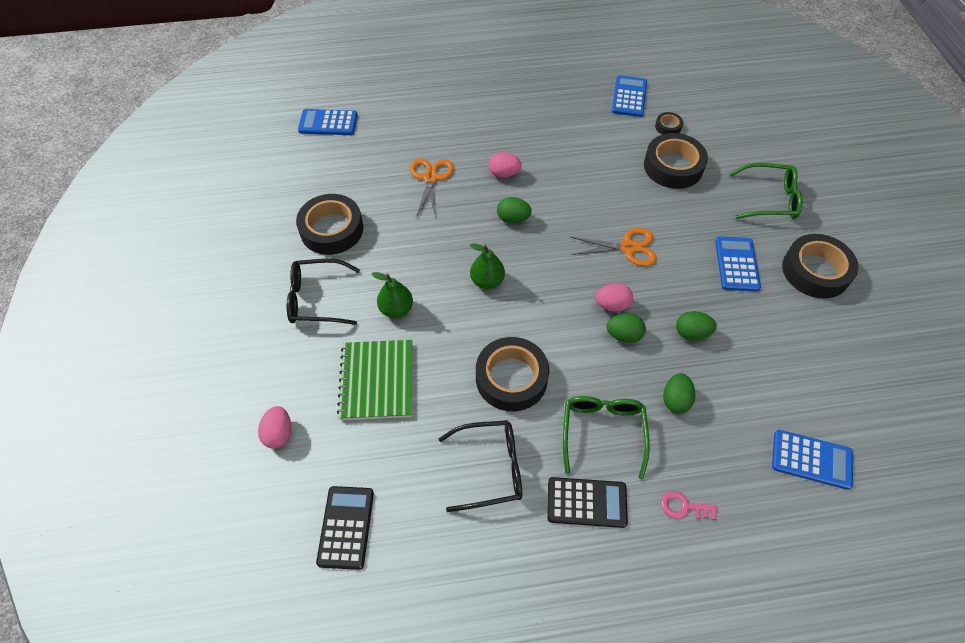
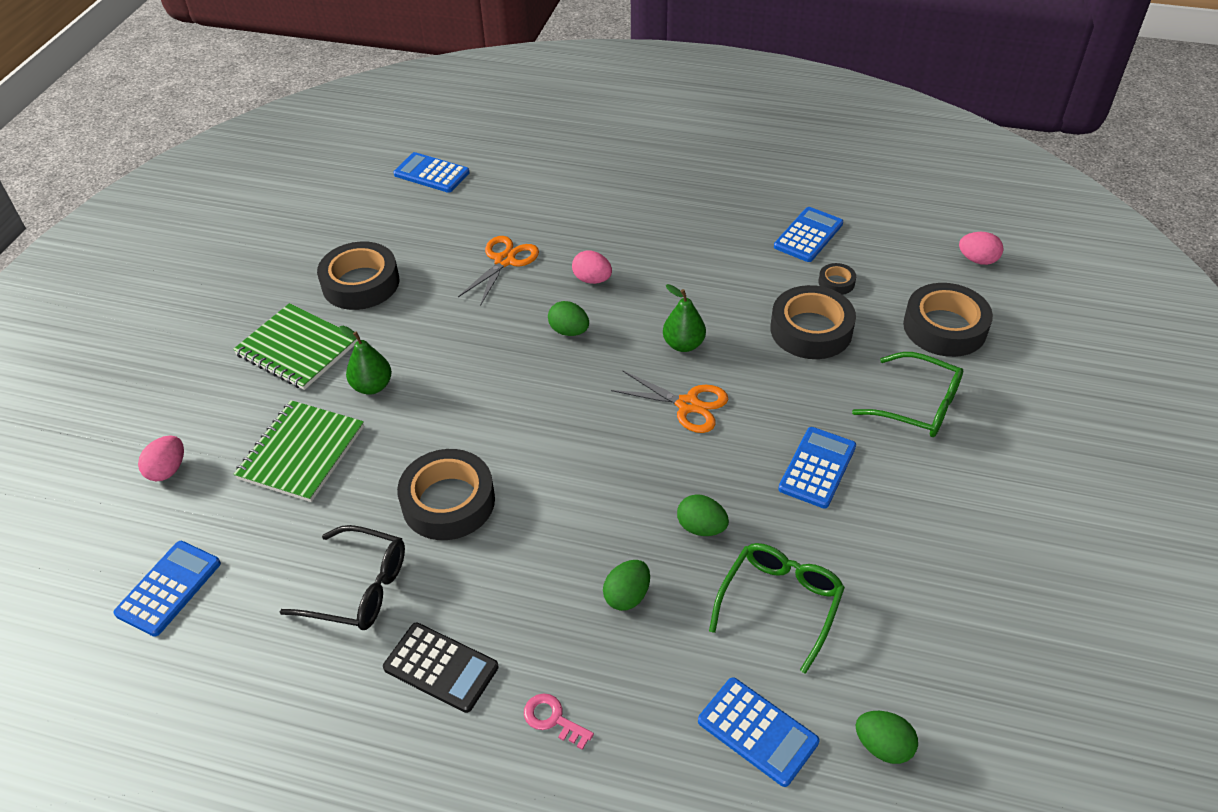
camera: 25 degrees right, 10 degrees down
(317, 299) = (297, 349): black glasses -> green notebook
(346, 527) = (169, 588): black calculator -> blue calculator
(487, 281) = (492, 389): green pear -> green pear (683, 344)
(602, 432) = (513, 599): green glasses -> green glasses (780, 604)
(612, 305) = (622, 462): pink egg -> pink egg (977, 260)
(623, 335) = (613, 501): green egg -> green egg (883, 746)
(815, 271) = (922, 510): black tape -> black tape (944, 327)

